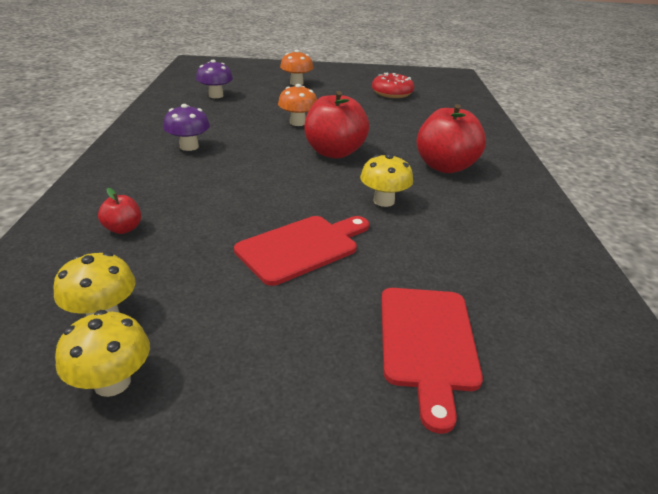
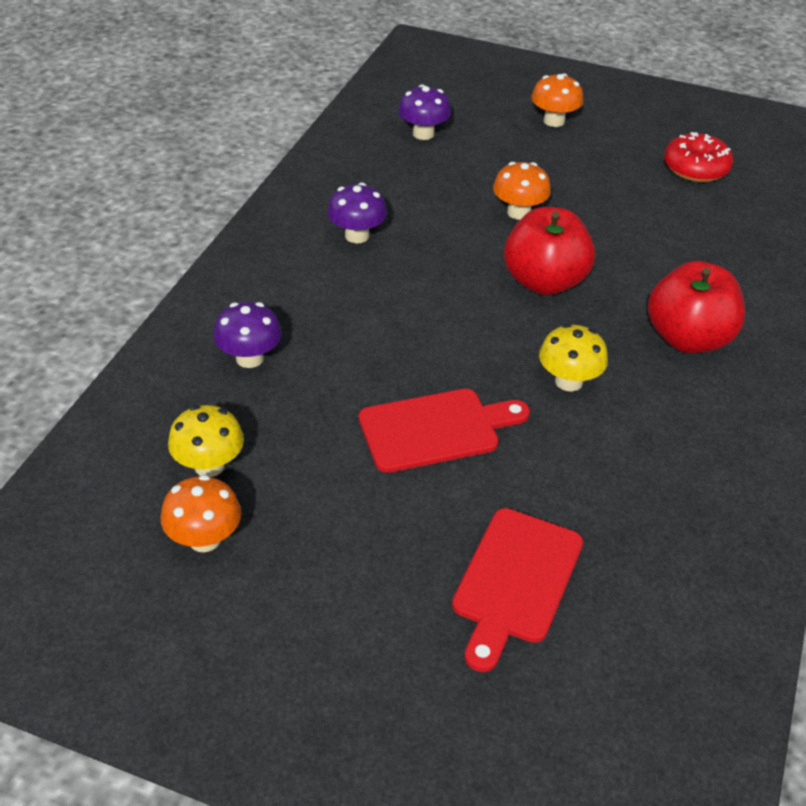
camera: 20 degrees right, 10 degrees up
(112, 382) = (204, 539): yellow mushroom -> orange mushroom
(123, 229) = (249, 358): red apple -> purple mushroom

